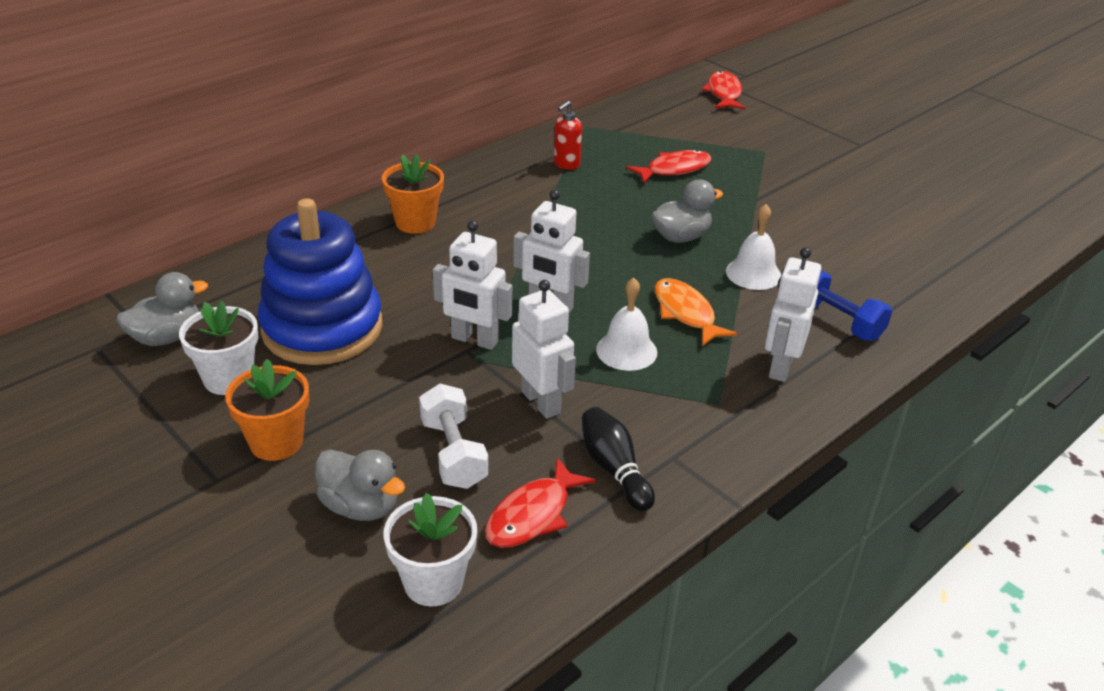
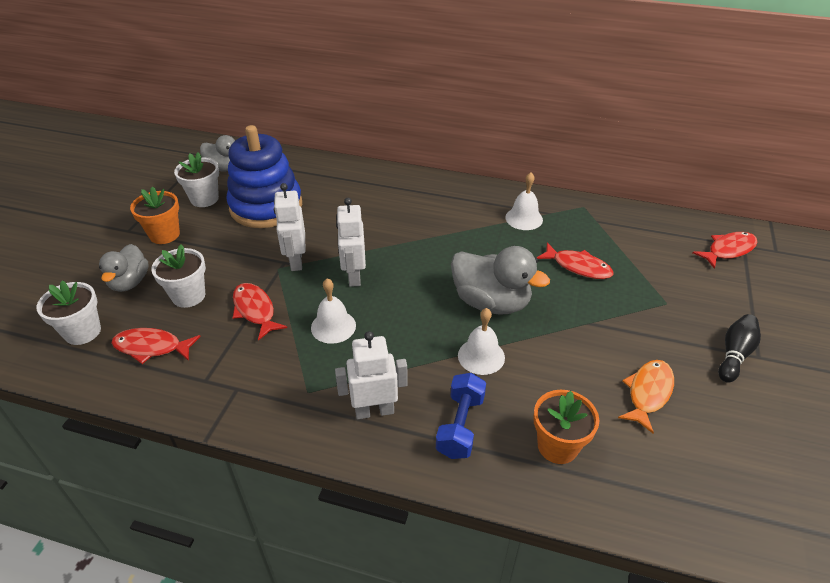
camera: 60 degrees right, 5 degrees up
(415, 222) = (393, 192): orange flower pot -> orange flower pot (557, 446)
(453, 453) = (188, 296): white dumbbell -> white flower pot
(541, 402) = (255, 310): white robot -> red fish
(566, 164) = (524, 218): red soap dispenser -> white bell
(614, 469) = (209, 366): black bowling pin -> black bowling pin (734, 354)
(681, 237) = (491, 302): grey duck -> grey duck, size x1.56
(686, 313) = (399, 338): orange fish -> orange fish (648, 393)

